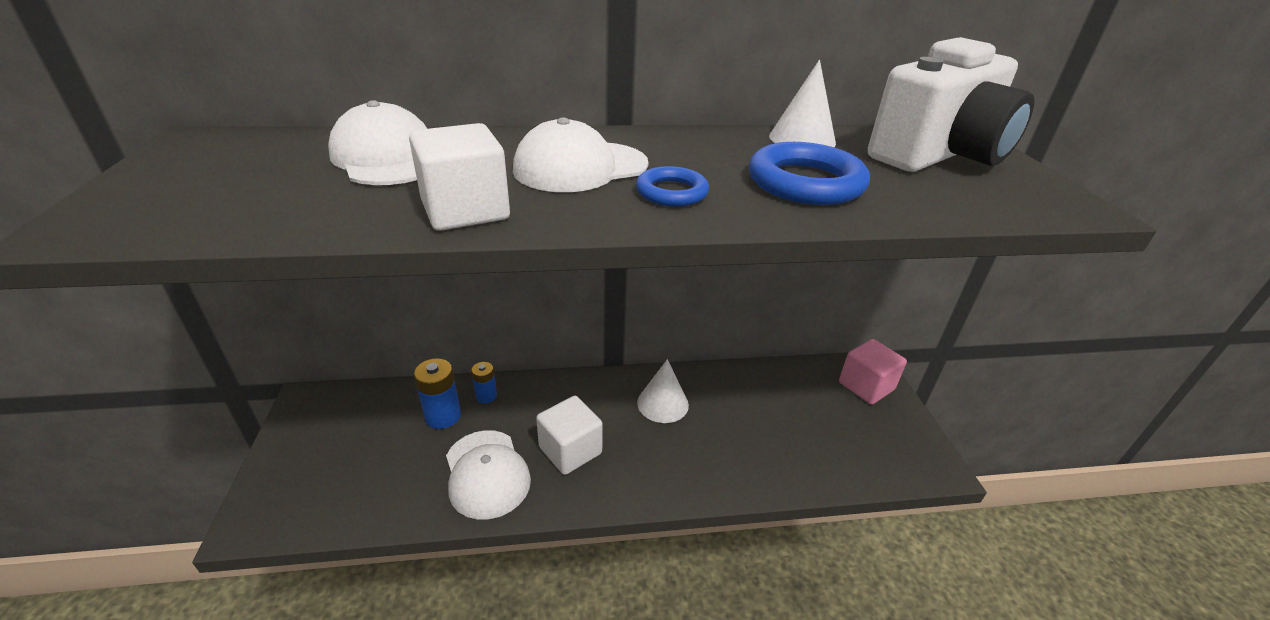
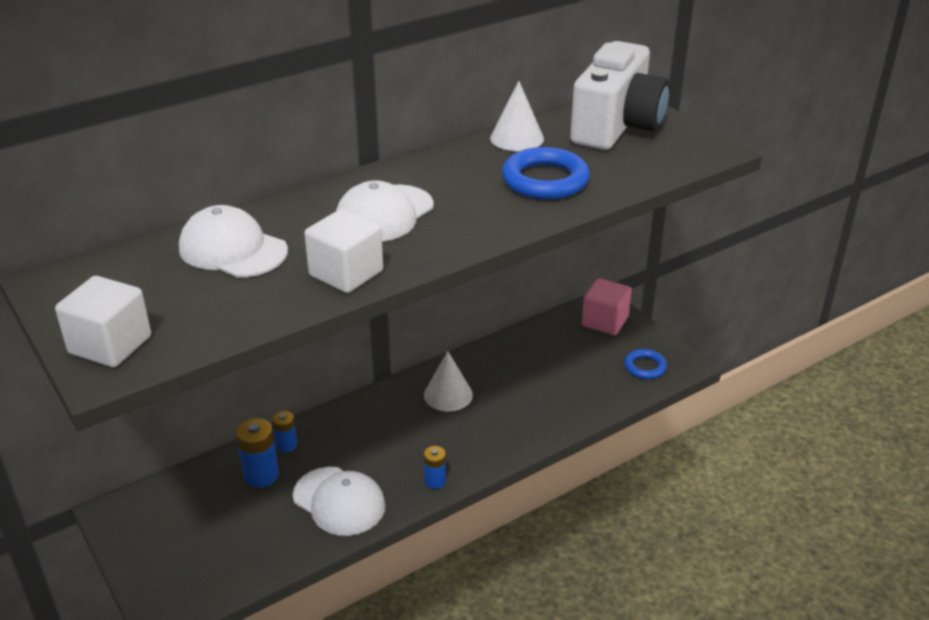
camera: 25 degrees left, 0 degrees up
(570, 450) = (396, 458): white cube -> white cube (110, 345)
(590, 492) = (435, 481): none -> blue battery
(671, 192) = (465, 216): blue ring -> blue ring (645, 367)

